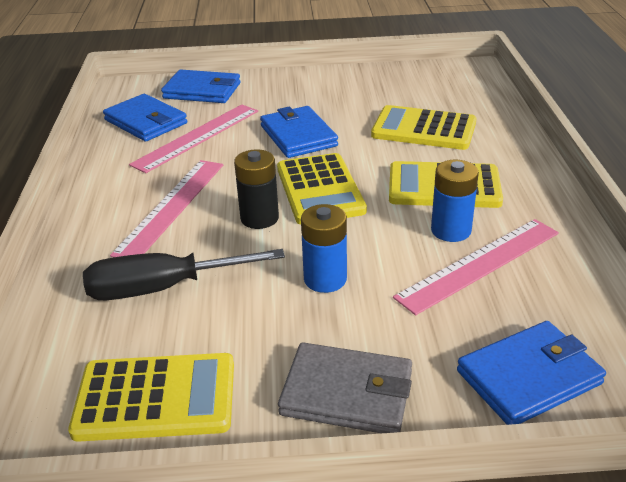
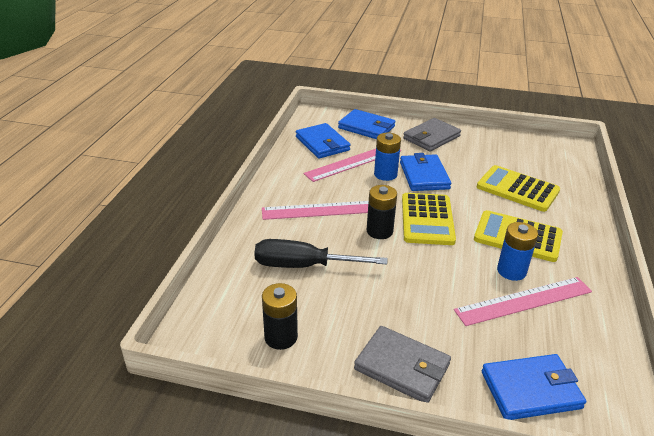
camera: 15 degrees right, 0 degrees up
(156, 398) = (281, 337): yellow calculator -> black battery
(171, 207) = (323, 210): pink ruler -> pink ruler turned 45 degrees clockwise
(293, 88) = (431, 137): none -> grey wallet
(325, 279) = (411, 285): blue battery -> blue battery (385, 174)

